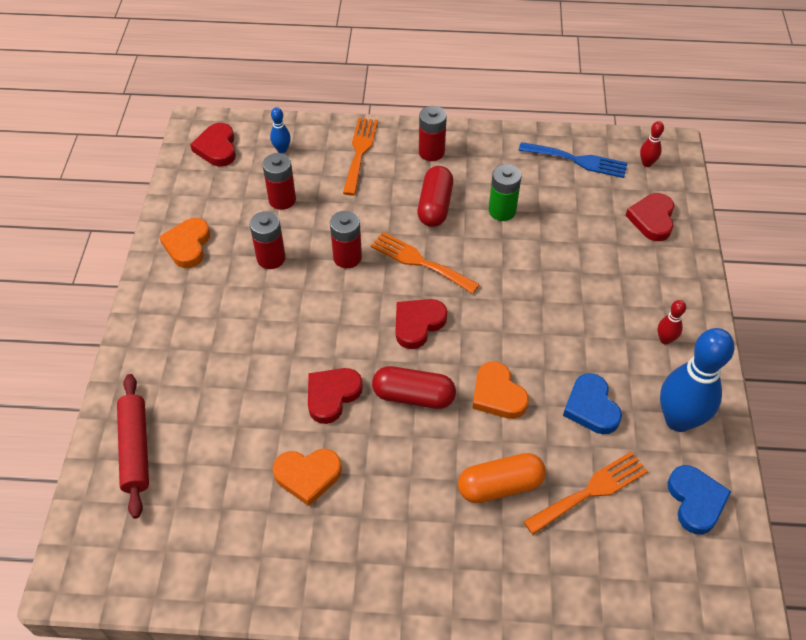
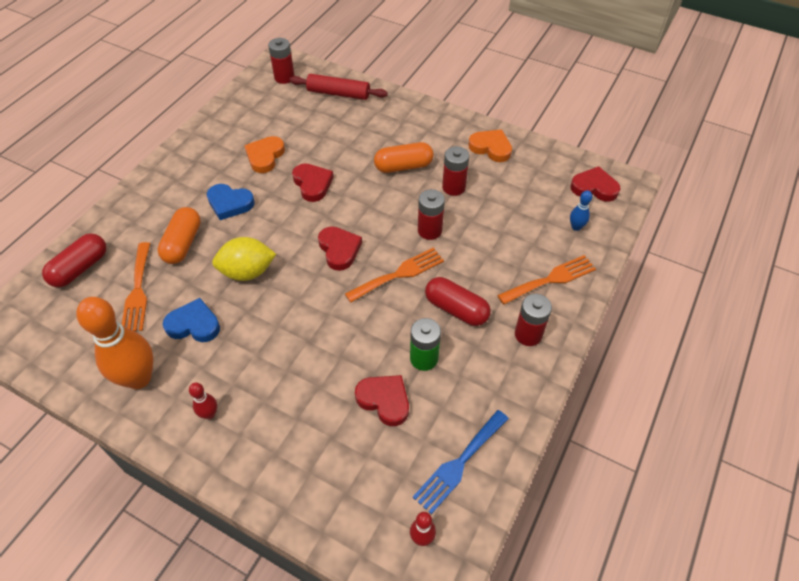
camera: 115 degrees right, 0 degrees up
(257, 316) = (403, 166): none -> orange capsule
(282, 200) = (513, 210): red battery -> red battery (284, 77)
(360, 152) = (550, 279): orange fork -> orange fork turned 60 degrees counterclockwise
(413, 396) = (281, 225): red capsule -> red capsule (80, 268)
(497, 394) = (247, 272): orange heart -> yellow lemon
(652, 219) = (342, 490): red heart -> red heart (384, 400)
(678, 420) = (139, 378): blue bowling pin -> orange bowling pin
(695, 501) = (77, 350): blue heart -> blue heart (230, 203)

